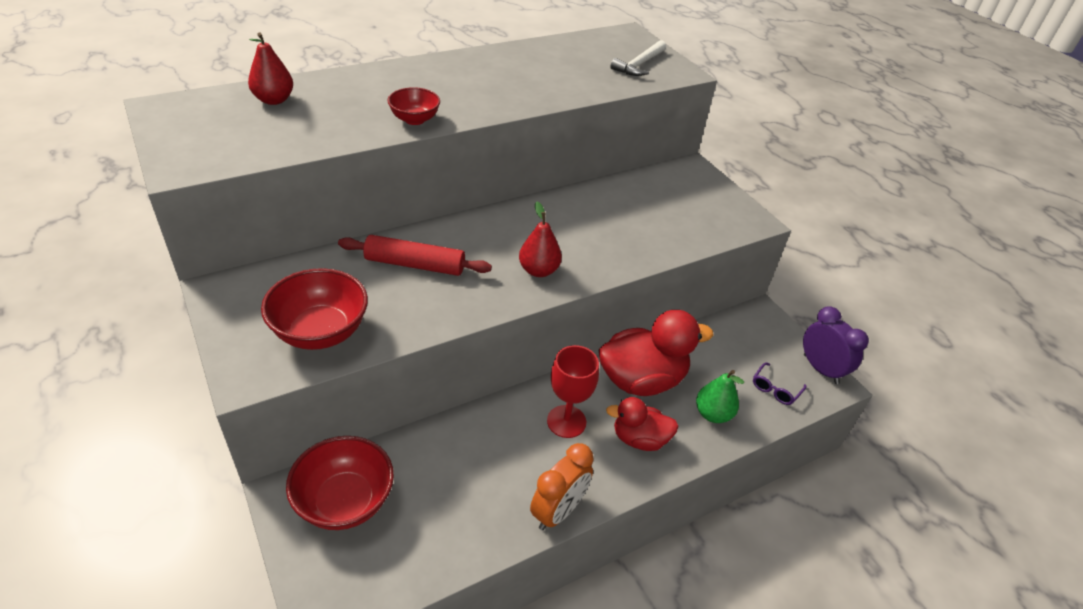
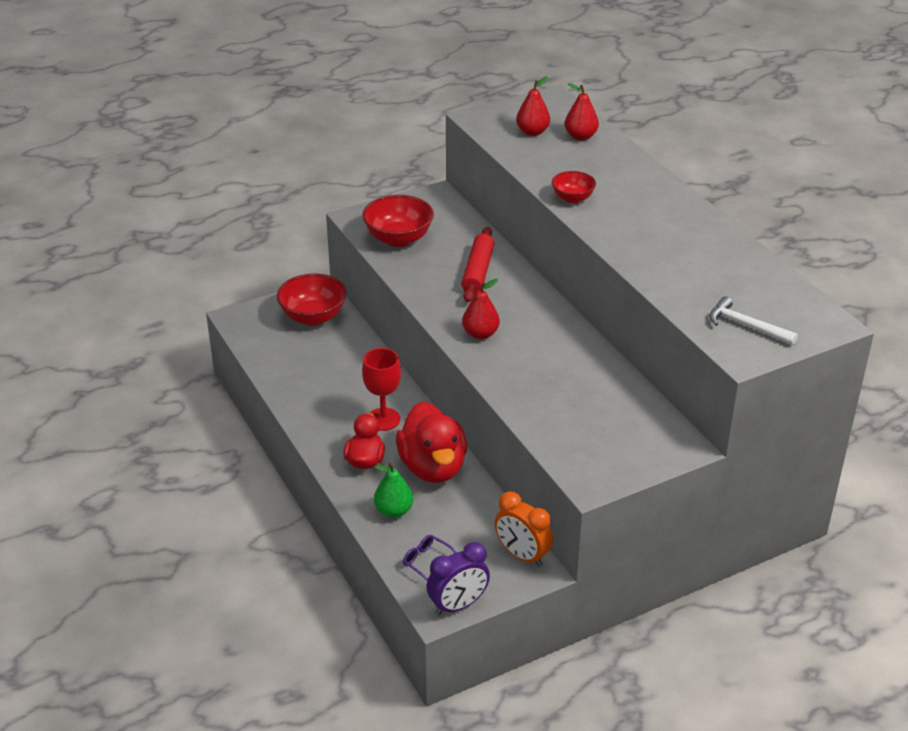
camera: 95 degrees right, 5 degrees down
(246, 129) = (532, 132): none -> red pear
(558, 511) = (298, 413): orange clock -> orange clock (522, 555)

